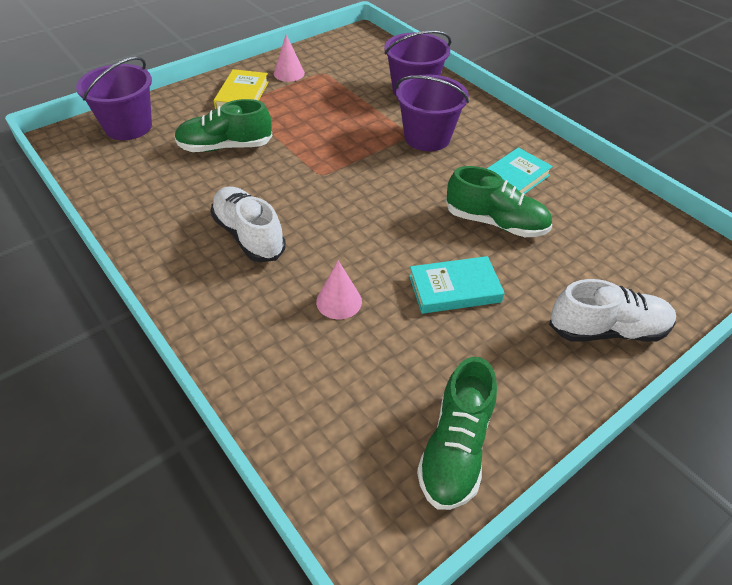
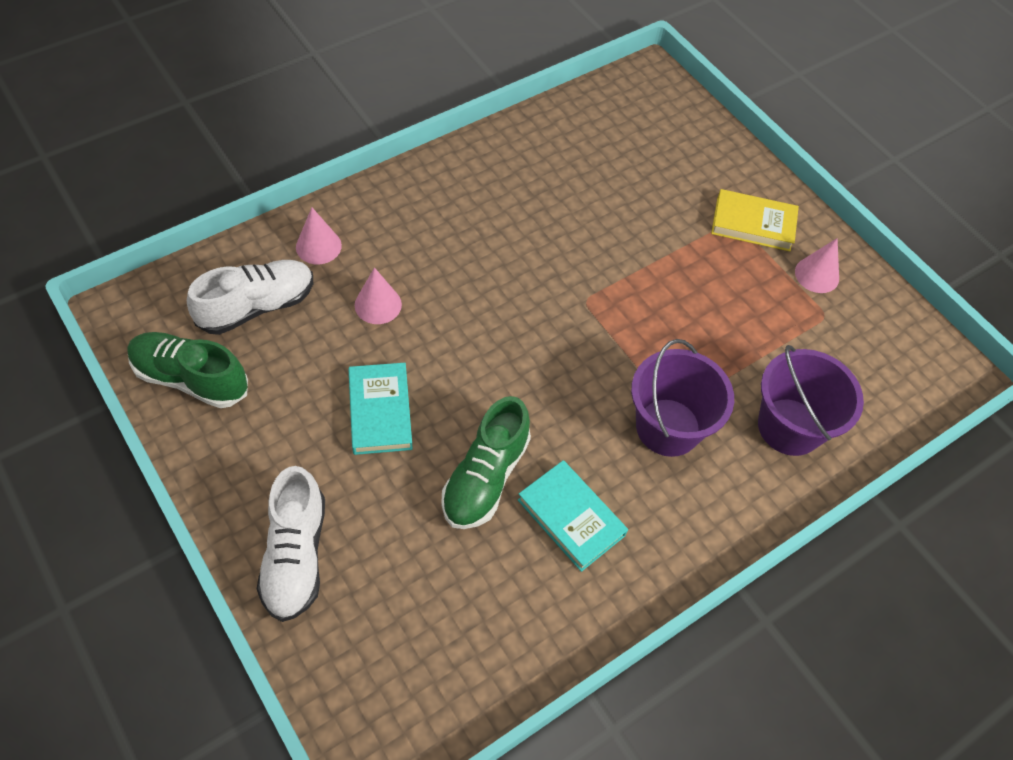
camera: 90 degrees right, 10 degrees up
(128, 127) = (674, 123): purple bucket -> none
(225, 147) = (638, 209): green shoe -> none
(249, 235) = (482, 232): white shoe -> white shoe (257, 306)
(266, 358) = (318, 246): none -> pink cone

